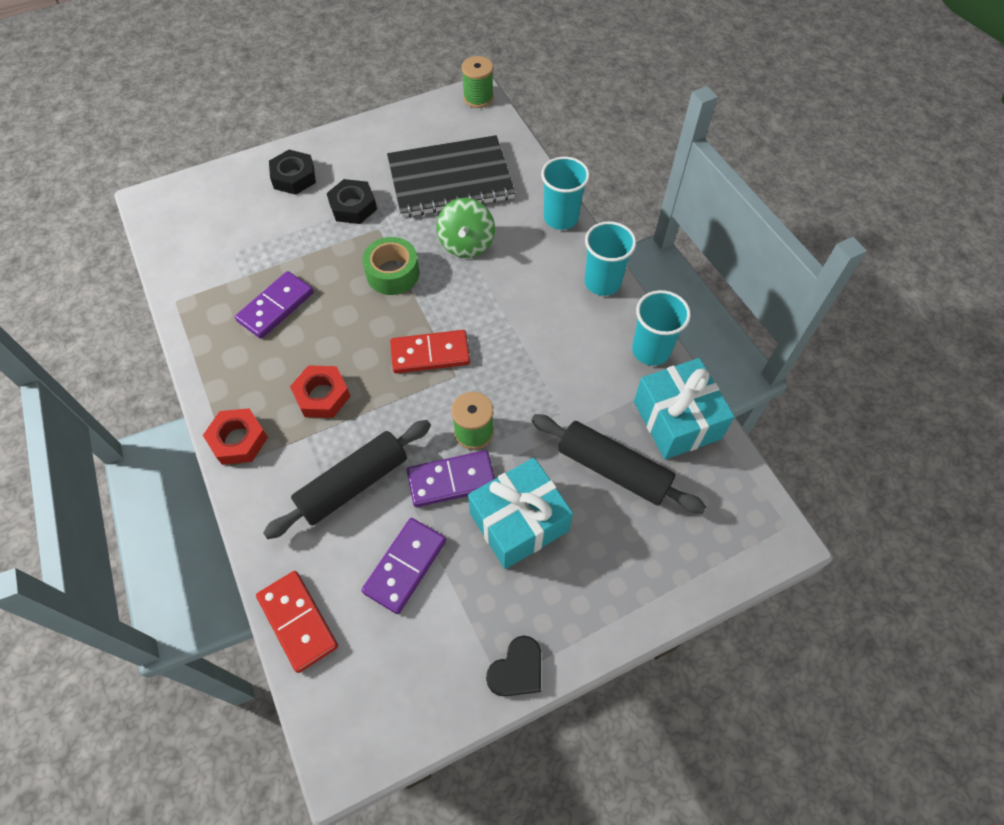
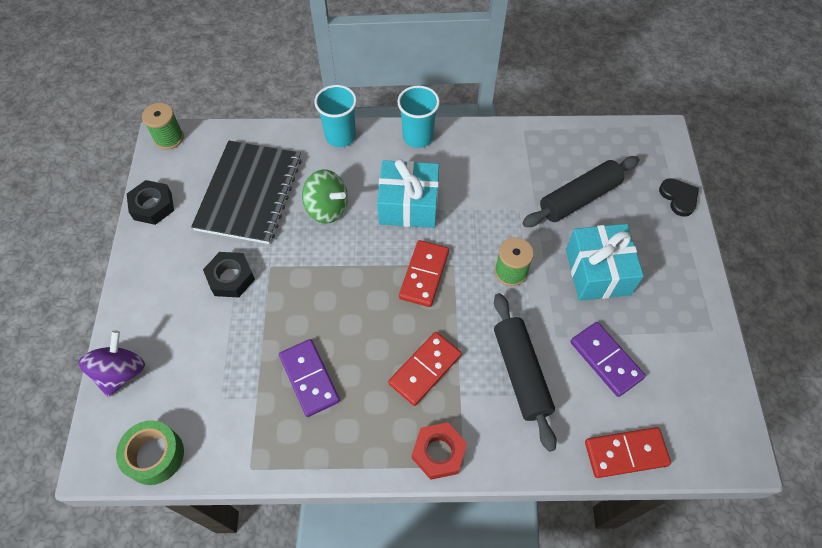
camera: 65 degrees left, 0 degrees up
(231, 178) = (121, 372): none -> purple spinning top
(294, 177) = (160, 315): black nut -> black nut (152, 206)
(322, 395) = (425, 369): red nut -> red domino
(392, 273) = (326, 273): green tape -> green tape (155, 455)
(451, 480) = (546, 302): purple domino -> none
(517, 669) = (707, 316): black heart -> black heart (679, 198)
(651, 350) = (493, 135): turquoise cup -> none
(676, 420) = (556, 146): turquoise gift -> turquoise gift (408, 205)

